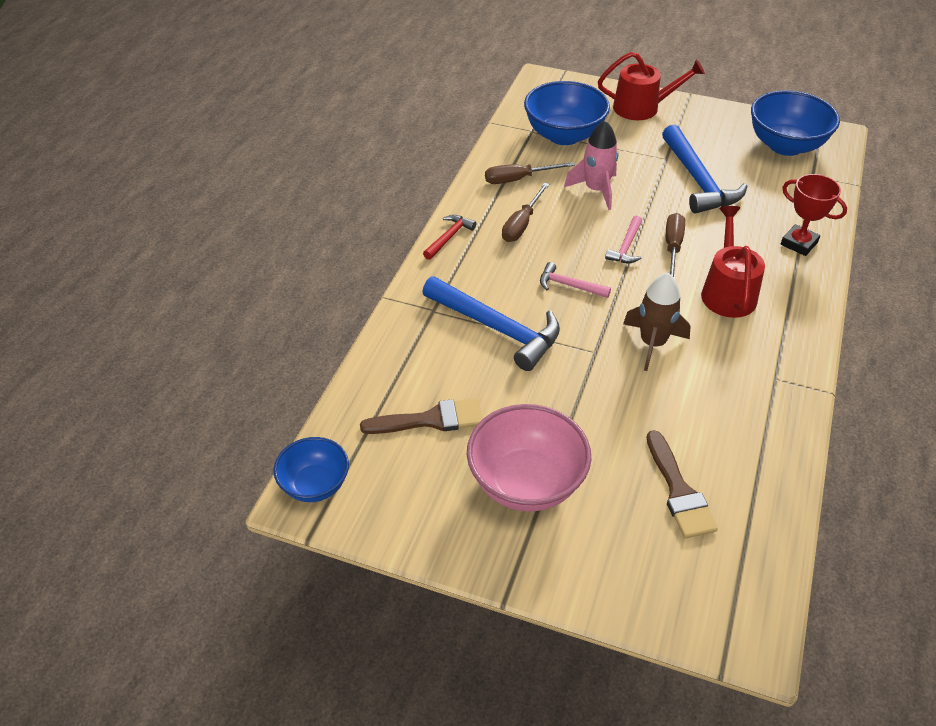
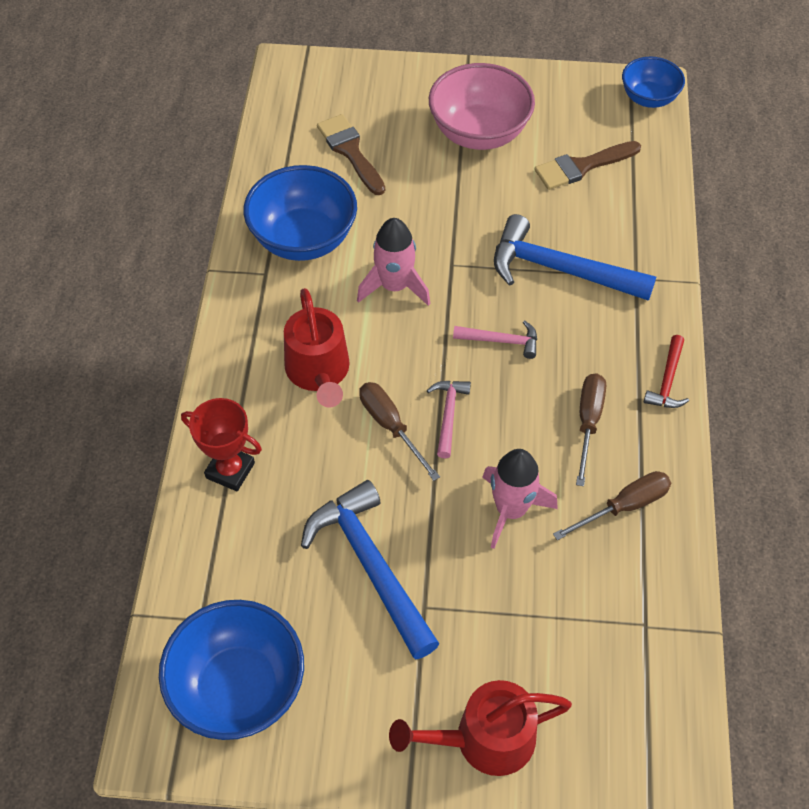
camera: 165 degrees right, 10 degrees up
(564, 135) = (592, 626): blue bowl -> blue bowl (303, 239)
(652, 343) = (394, 286): brown rocket -> pink rocket
(672, 247) = (391, 426): brown screwdriver -> brown screwdriver turned 150 degrees clockwise

